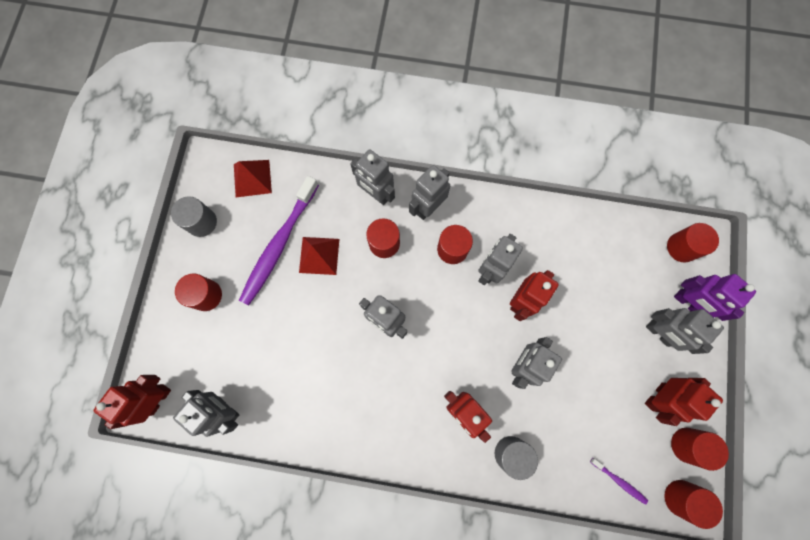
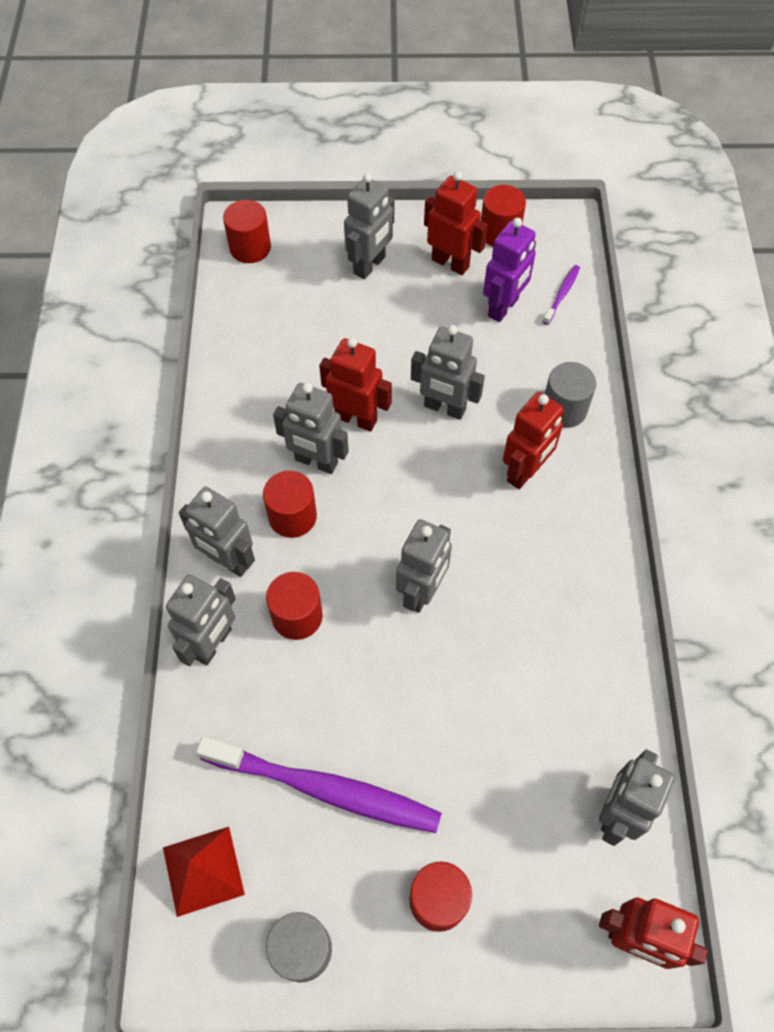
camera: 100 degrees left, 15 degrees down
(319, 255) = (333, 715): red pyramid -> none
(681, 498) = (561, 236): red cylinder -> none
(687, 303) = (324, 239): purple robot -> purple robot (503, 307)

